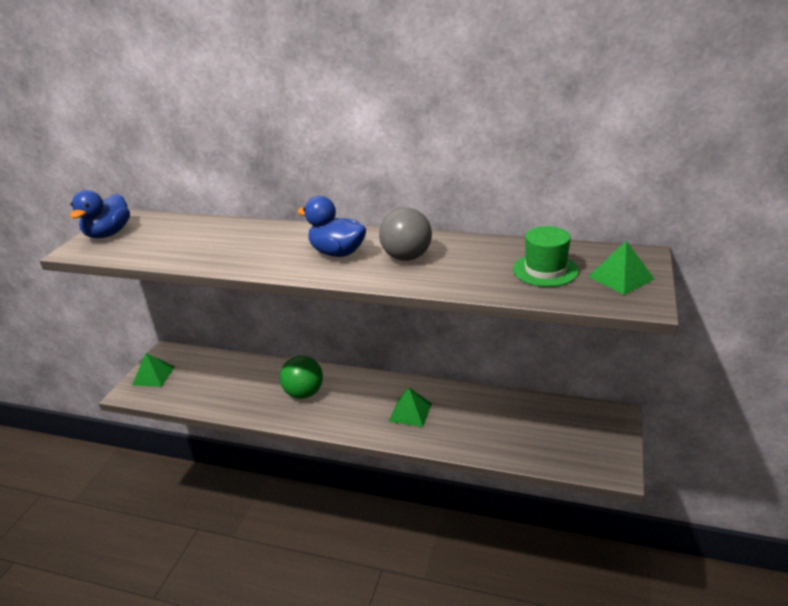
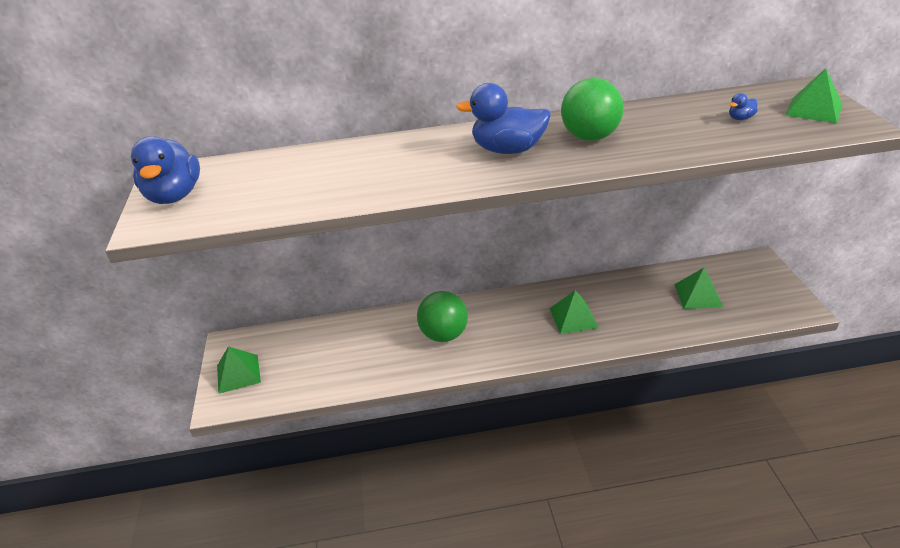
camera: 25 degrees left, 5 degrees up
(407, 257) = (590, 137): grey ball -> green ball
(531, 427) = (698, 295): none -> green pyramid
(545, 270) = (740, 118): green hat -> blue duck

